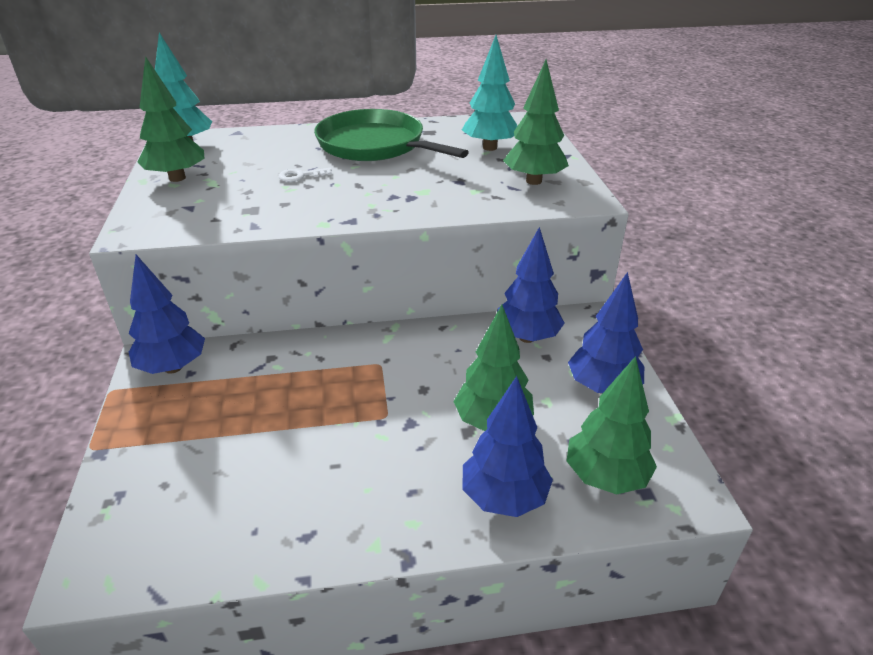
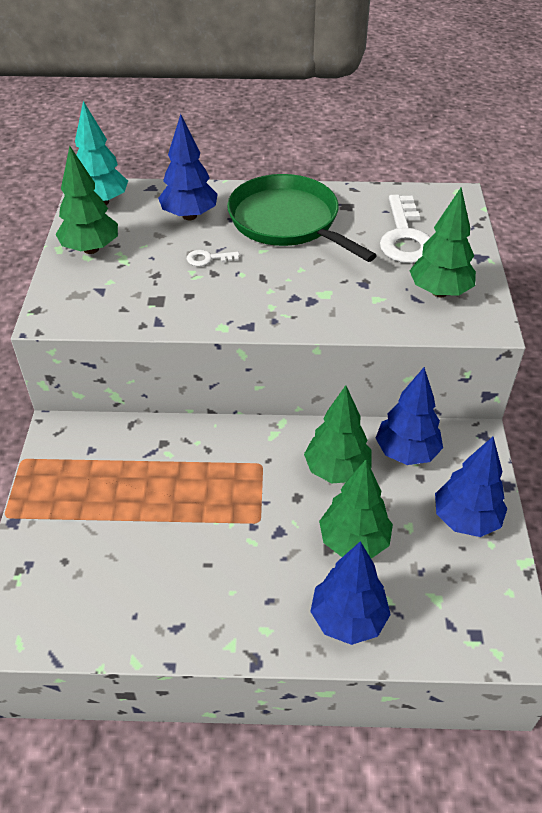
camera: 10 degrees right, 10 degrees up
(173, 367) = (76, 442): blue tree -> blue tree (189, 216)
(489, 147) = (405, 237): turquoise tree -> white key
(605, 477) = (443, 613): green tree -> green tree (337, 470)

